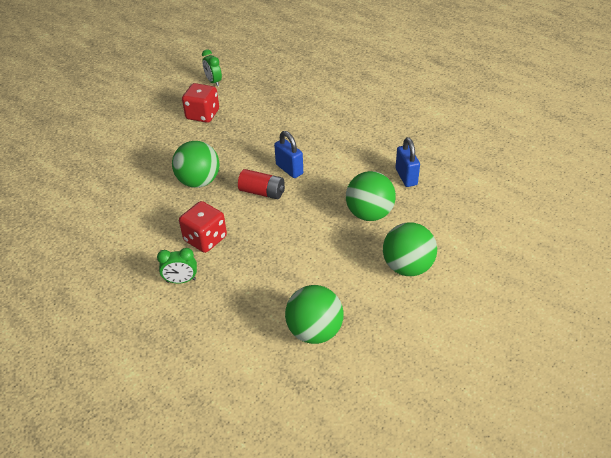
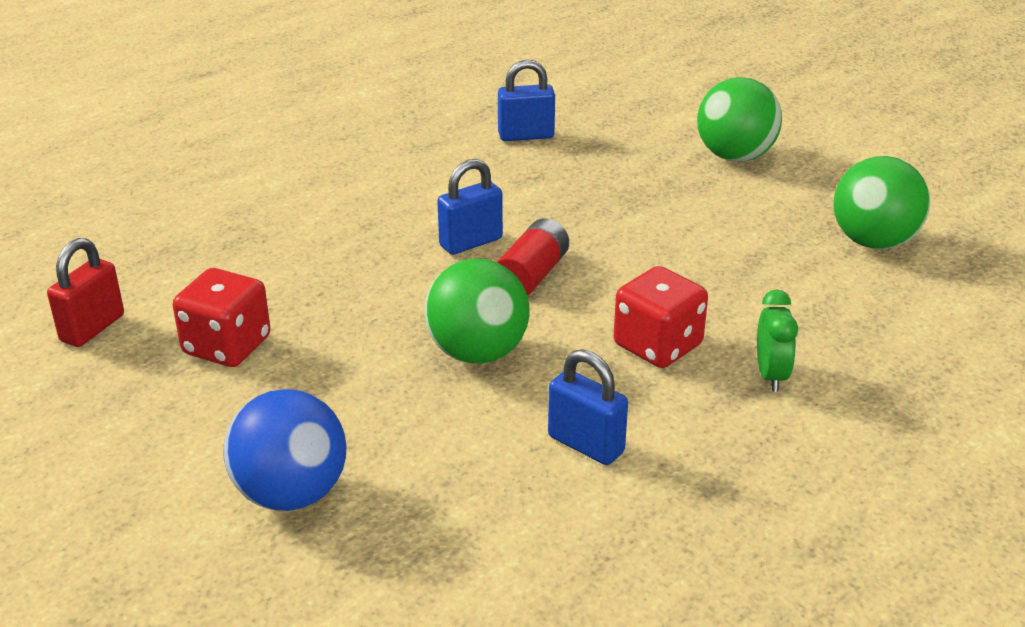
camera: 85 degrees left, 10 degrees down
(113, 146) = (291, 494): none -> blue ball
(134, 219) = (586, 444): none -> blue padlock
(213, 82) = (92, 328): green clock -> red padlock
(369, 214) = (611, 175): green ball -> none

